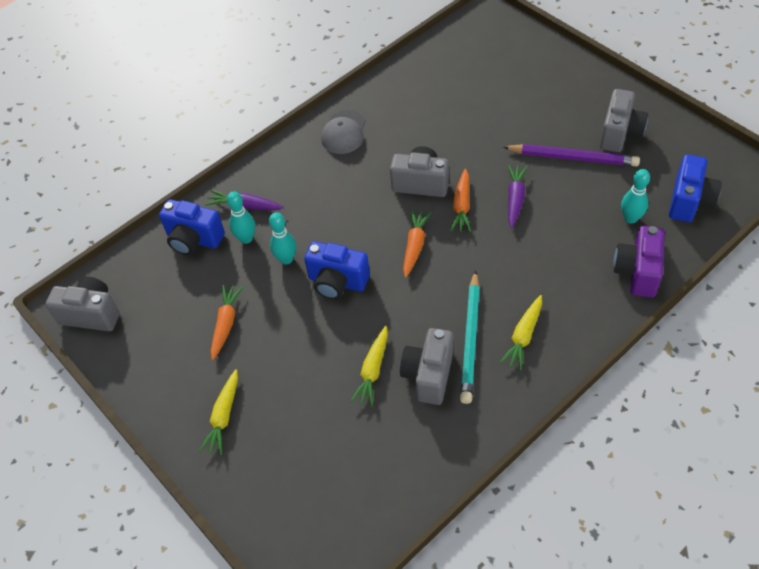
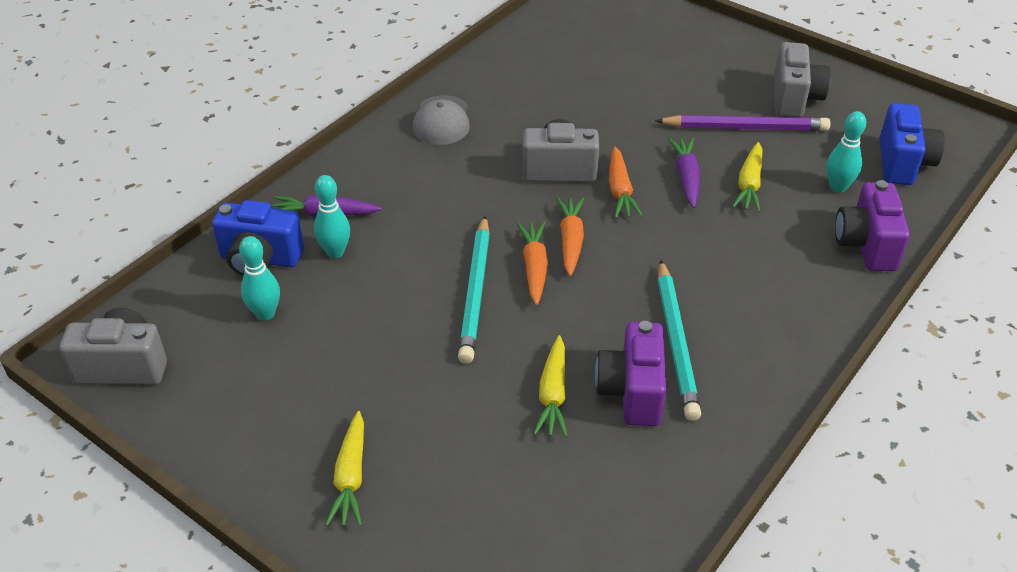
camera: 15 degrees left, 10 degrees down
(226, 324) = (328, 358): orange carrot -> orange carrot (534, 267)
(286, 259) = (398, 271): turquoise bowling pin -> turquoise bowling pin (265, 313)
(337, 282) = (476, 292): blue camera -> turquoise pencil
(428, 375) = (632, 392): grey camera -> purple camera
(523, 336) = (745, 332): yellow carrot -> yellow carrot (749, 184)

